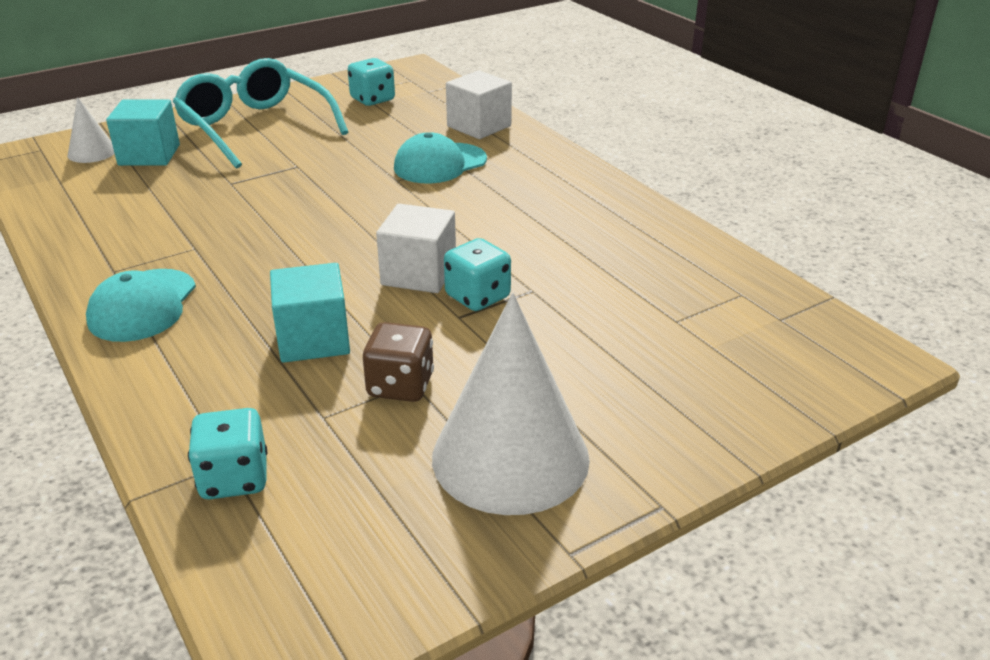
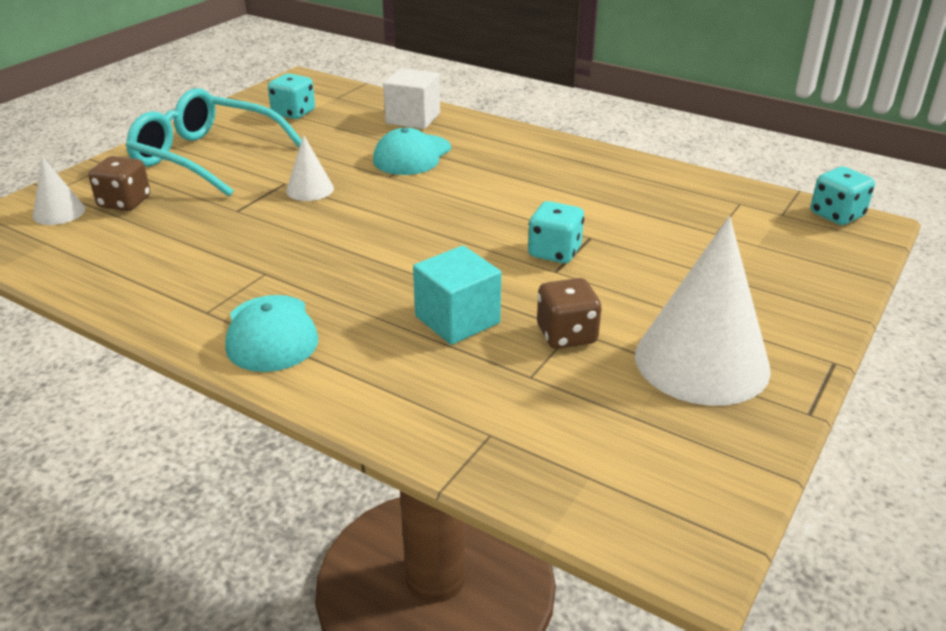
camera: 25 degrees left, 0 degrees up
(149, 155) = (125, 202): turquoise cube -> brown dice
(234, 478) = (510, 445): turquoise dice -> turquoise dice (836, 215)
(312, 177) = (310, 189): none -> white cone
(419, 274) = (489, 246): white cube -> none

